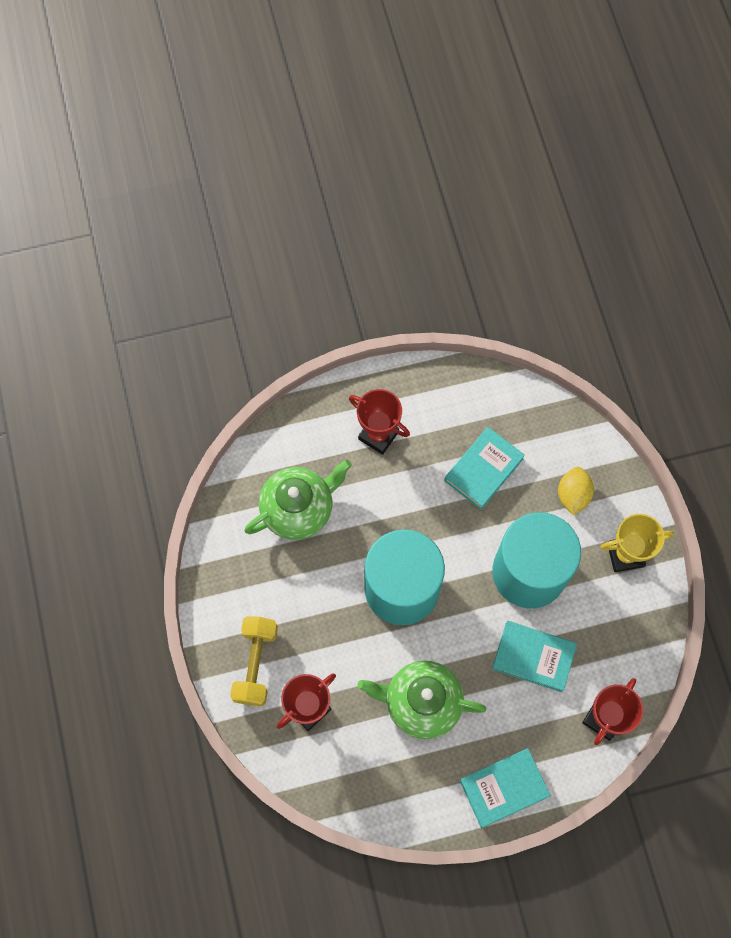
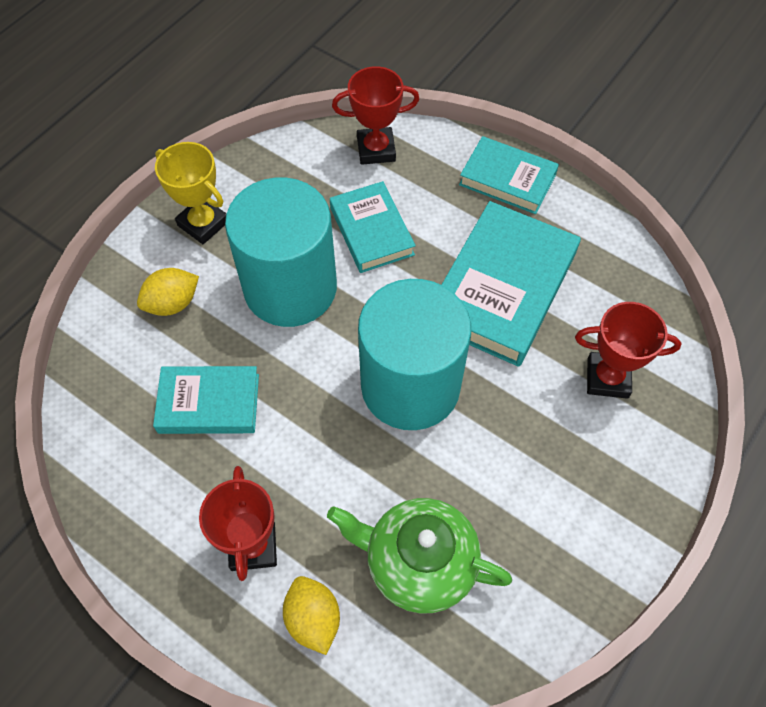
camera: 130 degrees left, 10 degrees down
(256, 664) = (620, 463): yellow dumbbell -> none
(316, 437) = (313, 619): none -> yellow lemon
(421, 702) = (502, 289): green teapot -> turquoise book

